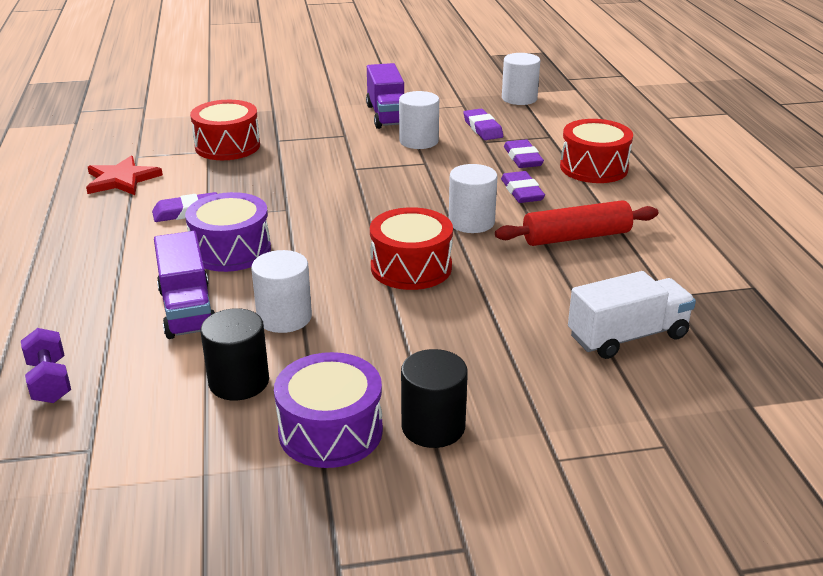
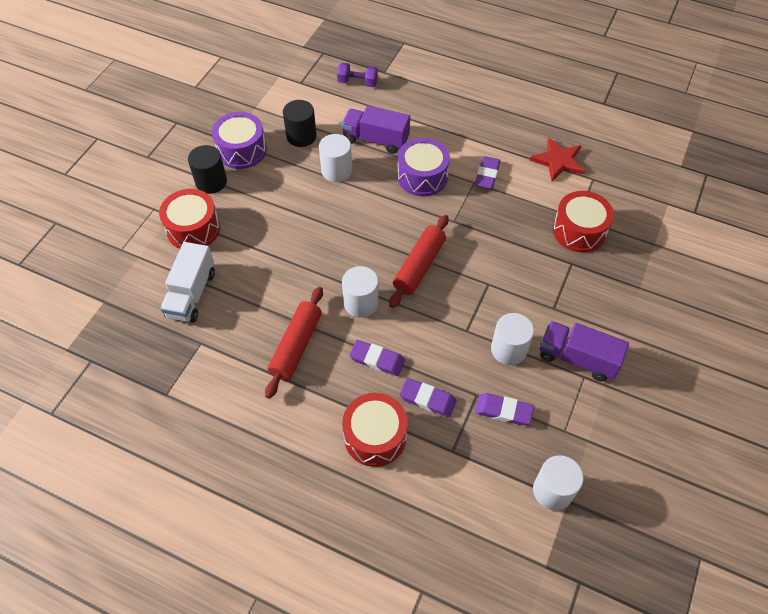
camera: 125 degrees right, 25 degrees up
(378, 208) = (419, 266): none -> red rolling pin
(411, 267) = (336, 243): red drum -> red drum (193, 229)

